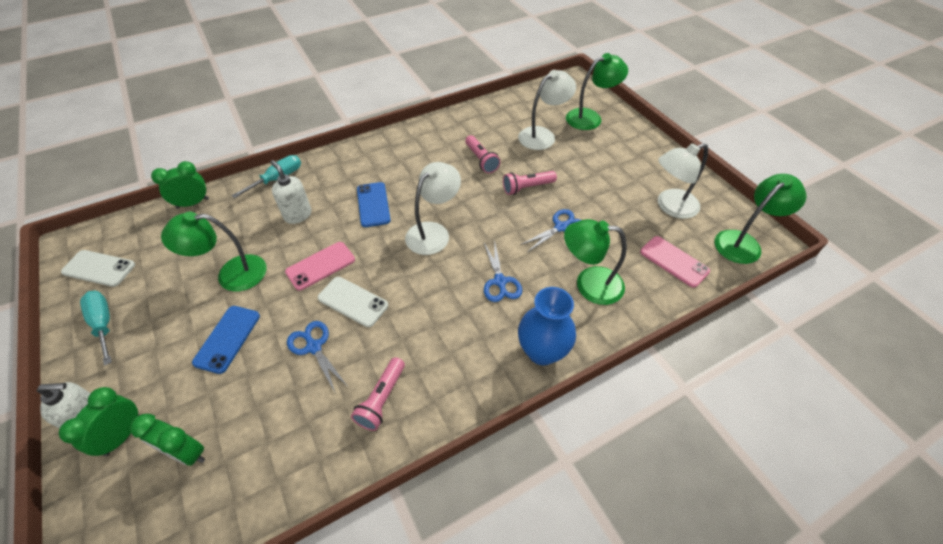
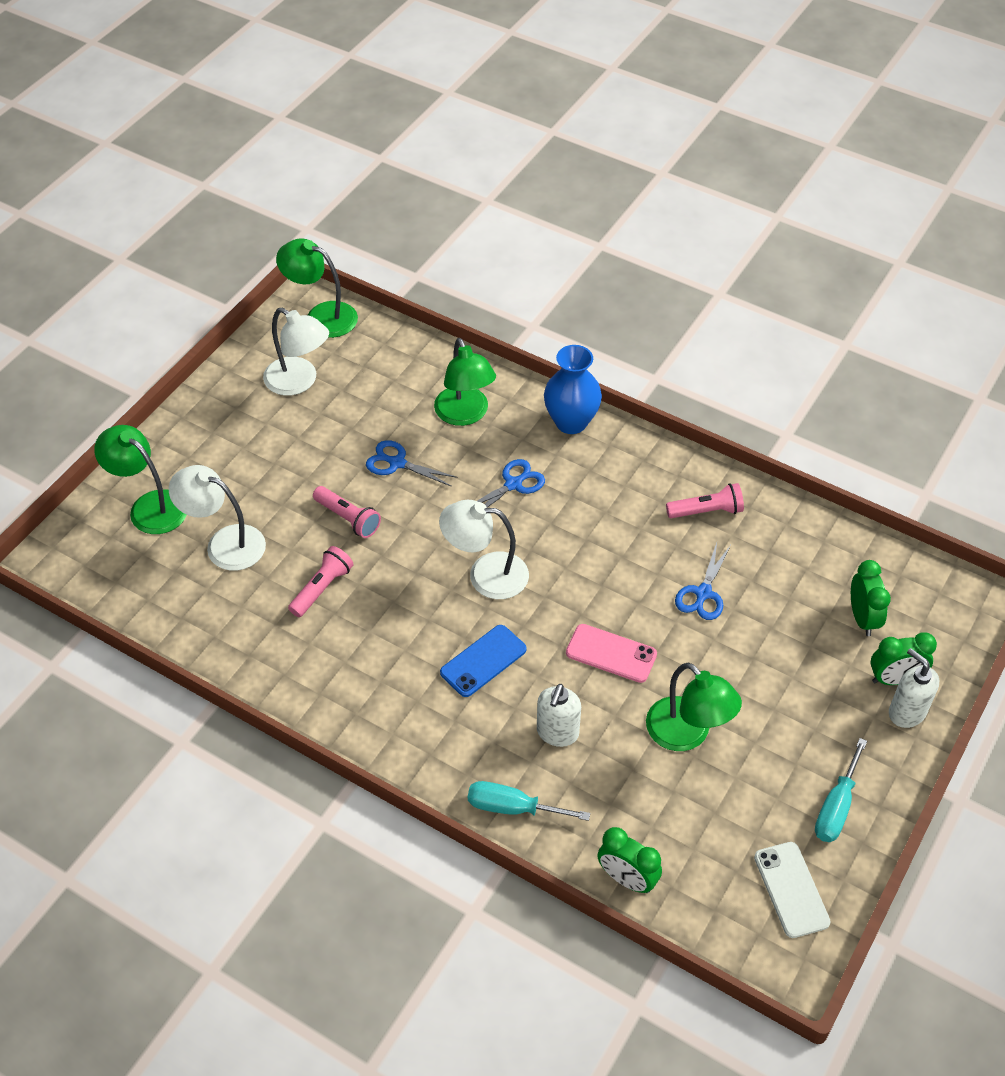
camera: 120 degrees left, 0 degrees up
(227, 339) = (755, 673): blue phone -> none
(353, 302) = (631, 594): white phone -> none
(674, 261) = (387, 361): pink phone -> none

